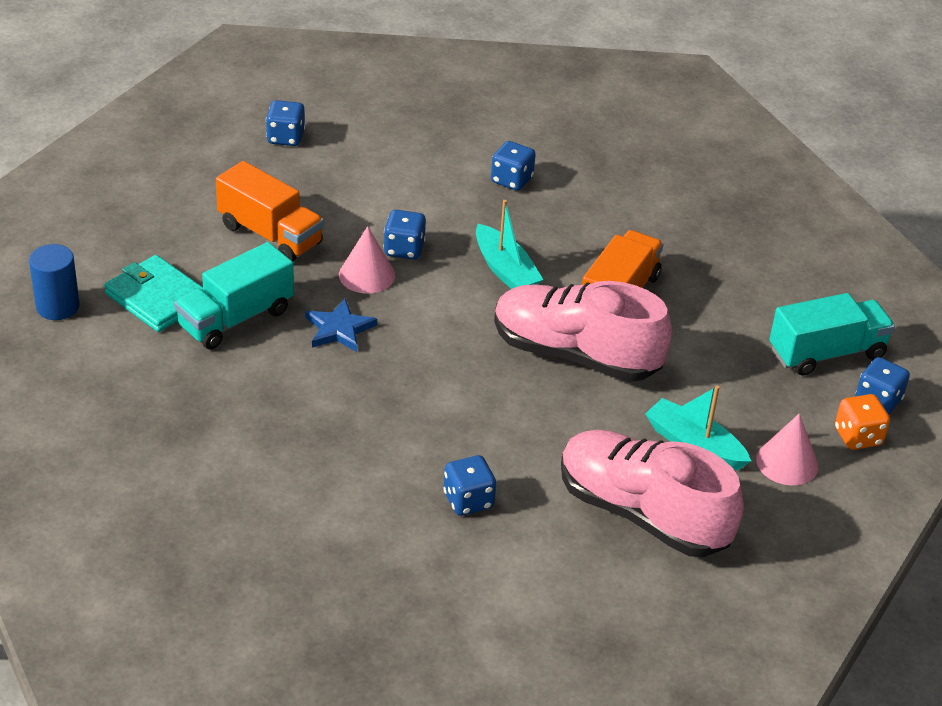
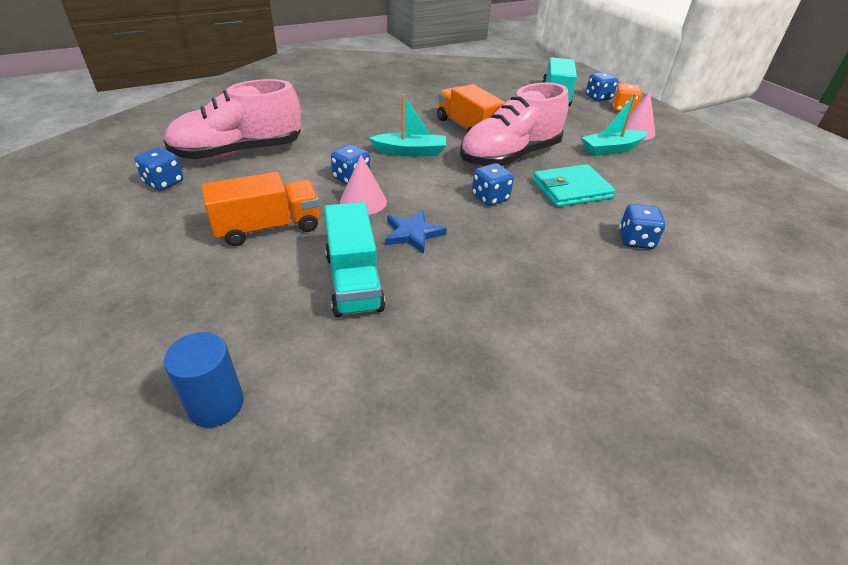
camera: 60 degrees left, 0 degrees up
(157, 298) = (279, 320): turquoise wallet -> turquoise wallet (571, 189)
(511, 180) = (327, 122): blue dice -> blue dice (490, 198)
(642, 514) = (667, 183): pink shoe -> pink shoe (239, 152)

